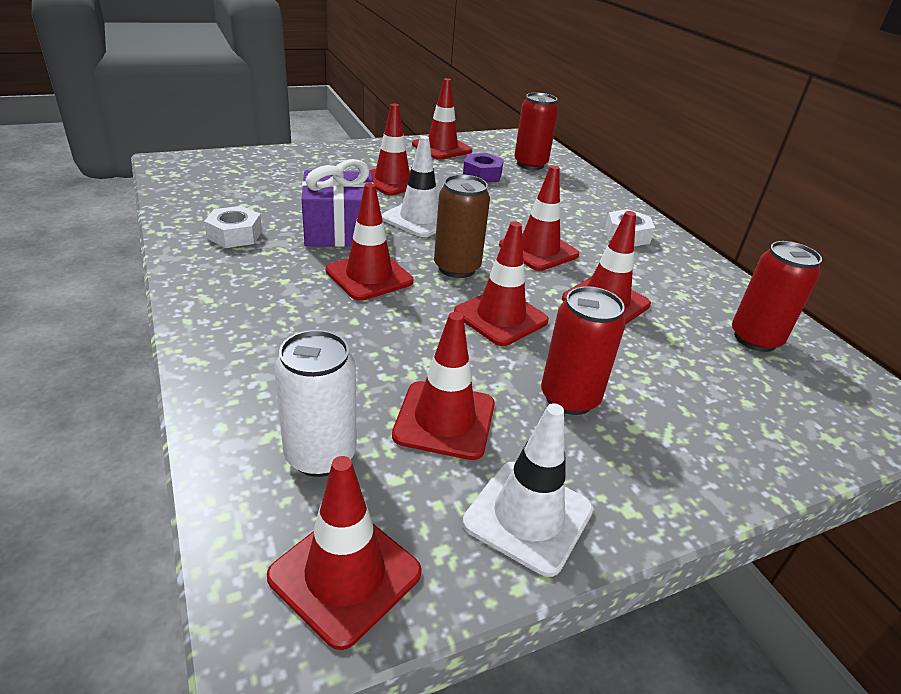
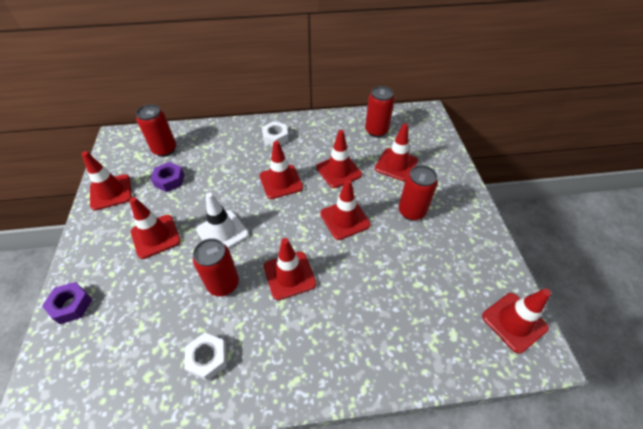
camera: 70 degrees left, 15 degrees up
(289, 156) = (71, 305): none -> purple nut
(320, 455) = (447, 323): white can -> none
(339, 230) = (223, 284): purple gift -> red can
(444, 420) = (424, 265): red traffic cone -> red traffic cone (396, 165)
(457, 268) = (291, 226): brown can -> none
(528, 516) = (481, 249): white traffic cone -> none

